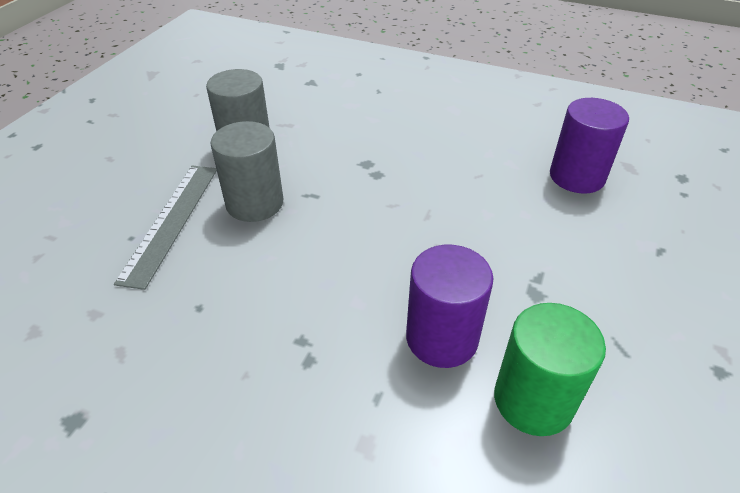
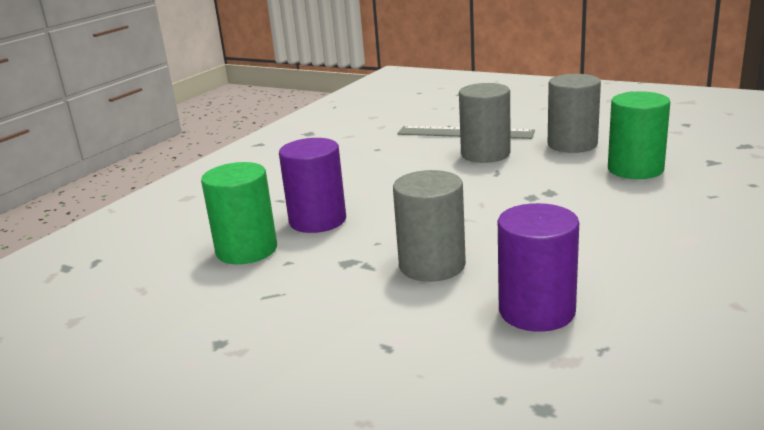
camera: 100 degrees right, 20 degrees down
(320, 116) = (635, 169): none -> green cylinder
(526, 232) = (432, 265): none -> grey cylinder

